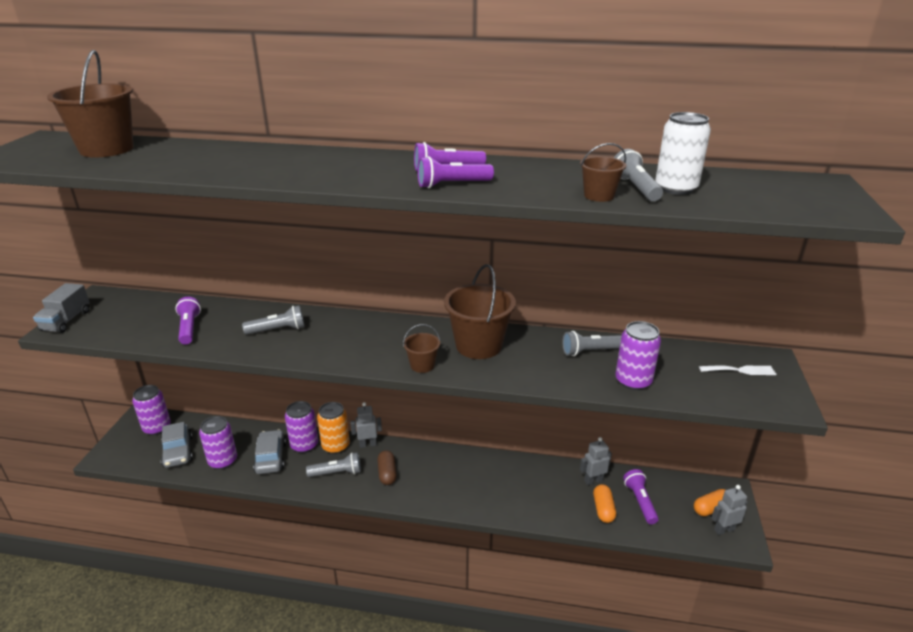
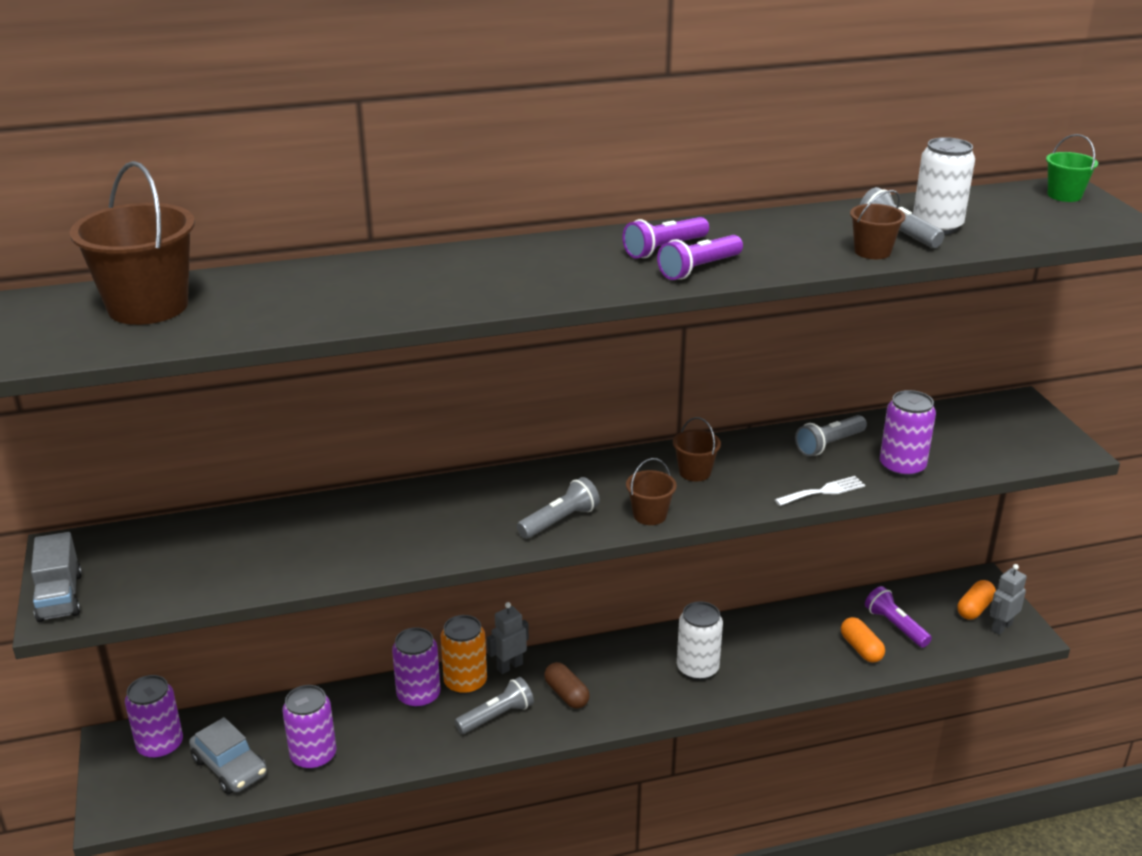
camera: 25 degrees left, 0 degrees up
(189, 328) = (277, 555): purple flashlight -> none
(270, 458) = (383, 728): grey car -> none
(277, 330) = (411, 522): grey flashlight -> grey flashlight (559, 521)
(478, 345) = (695, 472): brown bucket -> brown bucket, size x0.50
(480, 485) = (697, 668): none -> white can
(593, 480) = (828, 619): grey robot -> none
(740, 370) = (999, 424): white fork -> white fork (823, 491)
(818, 186) = (1064, 195): none -> green bucket

